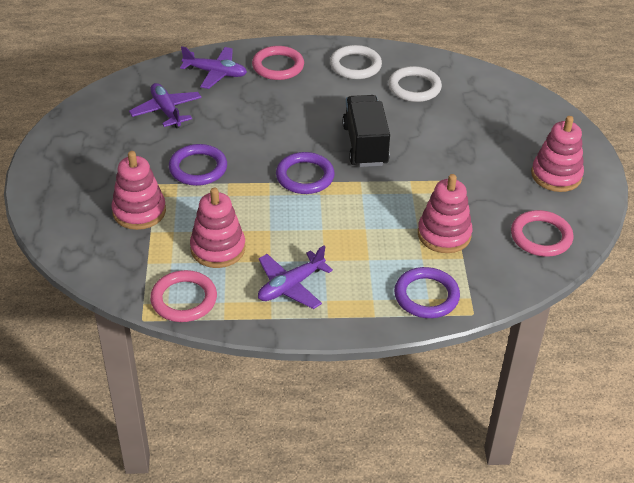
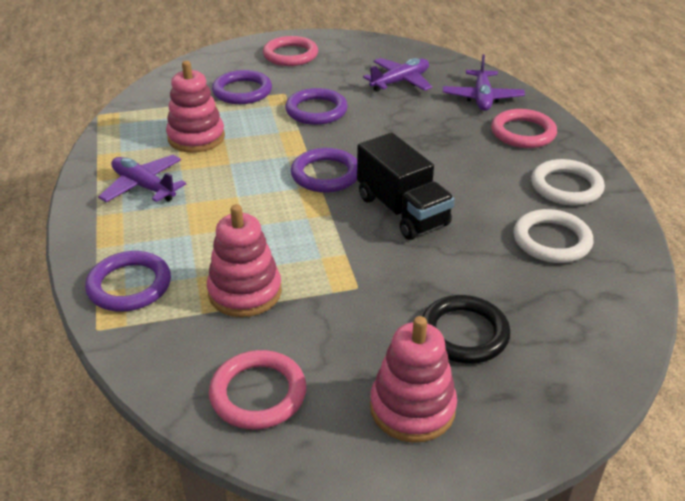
camera: 80 degrees right, 5 degrees down
(139, 212) = (242, 91): pink stacking toy -> purple ring
(184, 299) = (124, 130): pink ring -> pink ring (290, 55)
(365, 145) = (402, 211): black truck -> black truck turned 75 degrees clockwise
(497, 143) = (464, 333): none -> black ring

